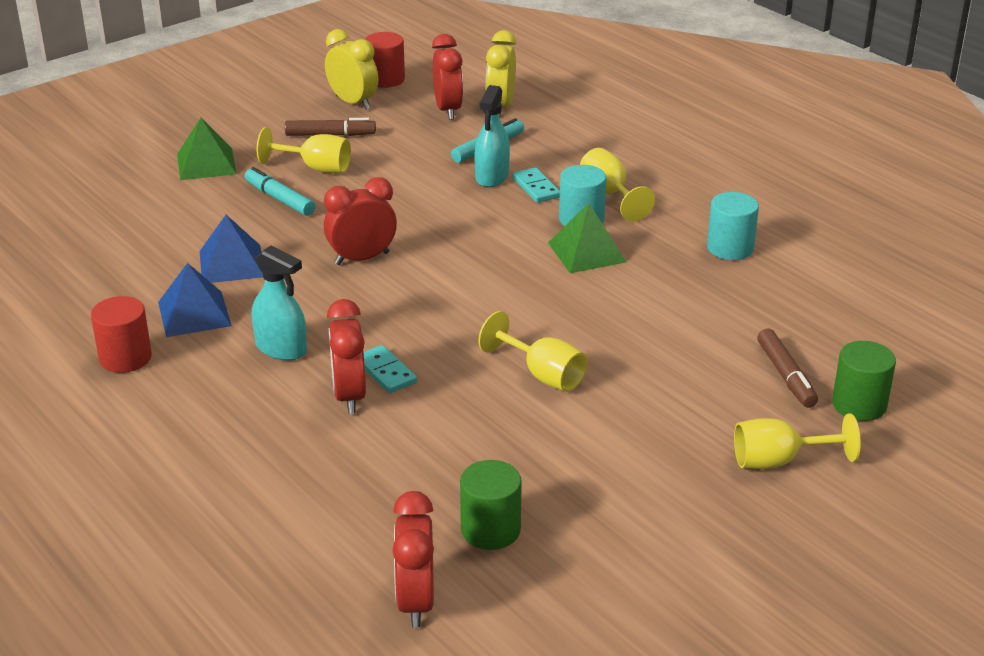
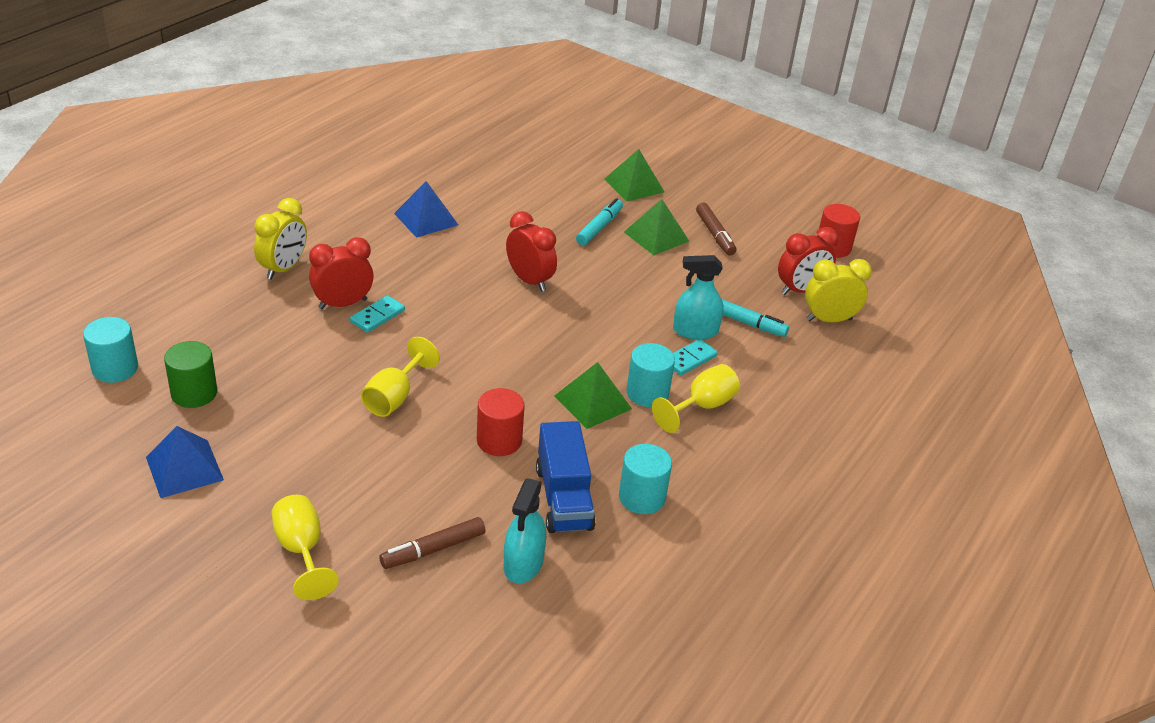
camera: 70 degrees right, 5 degrees up
(125, 358) = (364, 202): red cylinder -> red cylinder (499, 441)
(231, 264) = (497, 222): blue pyramid -> blue pyramid (184, 468)
(281, 348) = (394, 263): turquoise spray bottle -> turquoise spray bottle (523, 564)
(316, 168) = (656, 236): yellow goblet -> green pyramid
(353, 102) = (778, 237): yellow clock -> yellow clock (283, 269)
(415, 602) = (115, 368): red clock -> turquoise cylinder
(724, 290) = (563, 498): none -> blue truck
(859, 405) = (399, 605): green cylinder -> none

